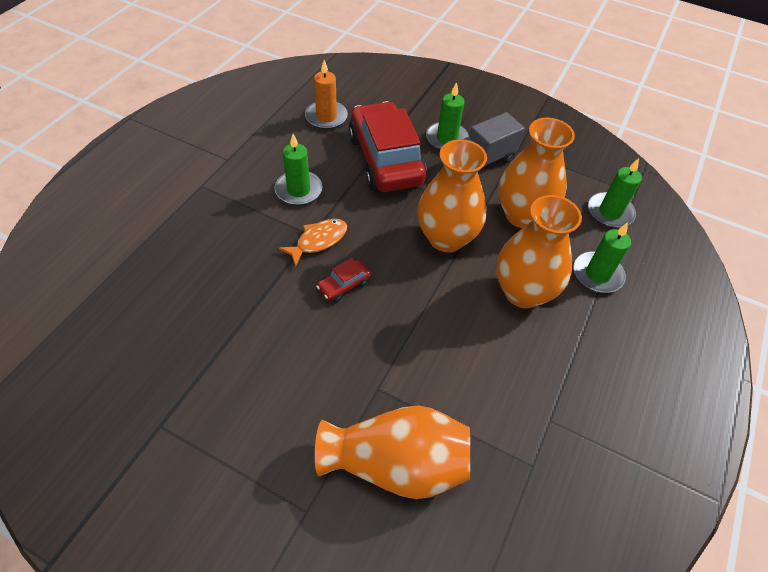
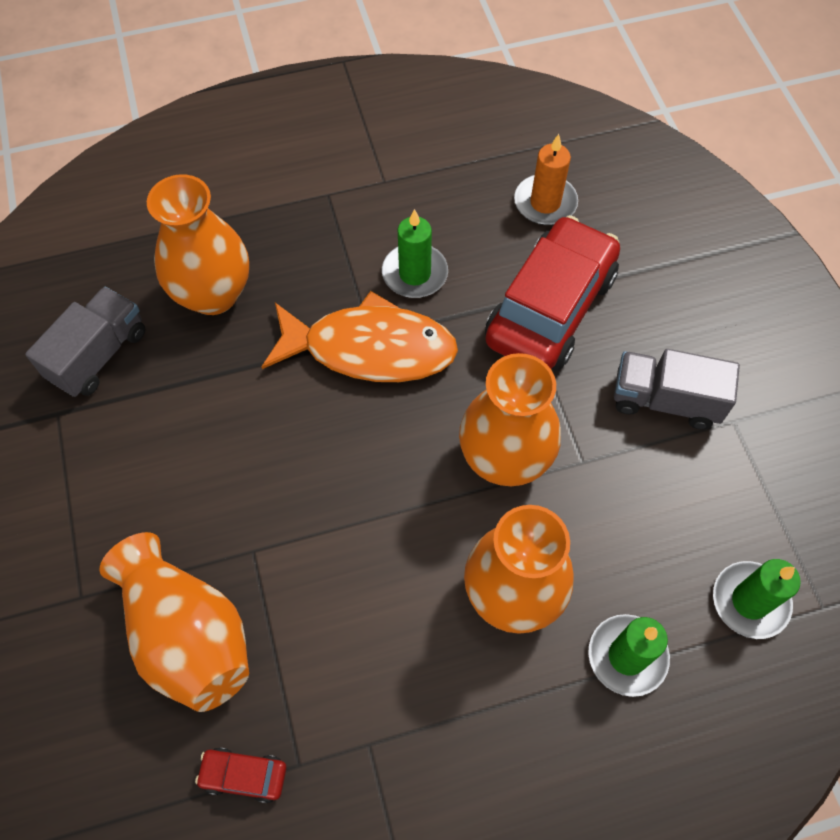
camera: 50 degrees right, 10 degrees up
(149, 370) = (99, 355): none -> grey truck
(318, 241) = (370, 349): orange fish -> orange fish, size x1.93
(343, 285) = (340, 419): red car -> red car (244, 775)
(446, 139) = (657, 337): green candle -> none
(522, 215) = (629, 508): orange vase -> orange vase (213, 294)

